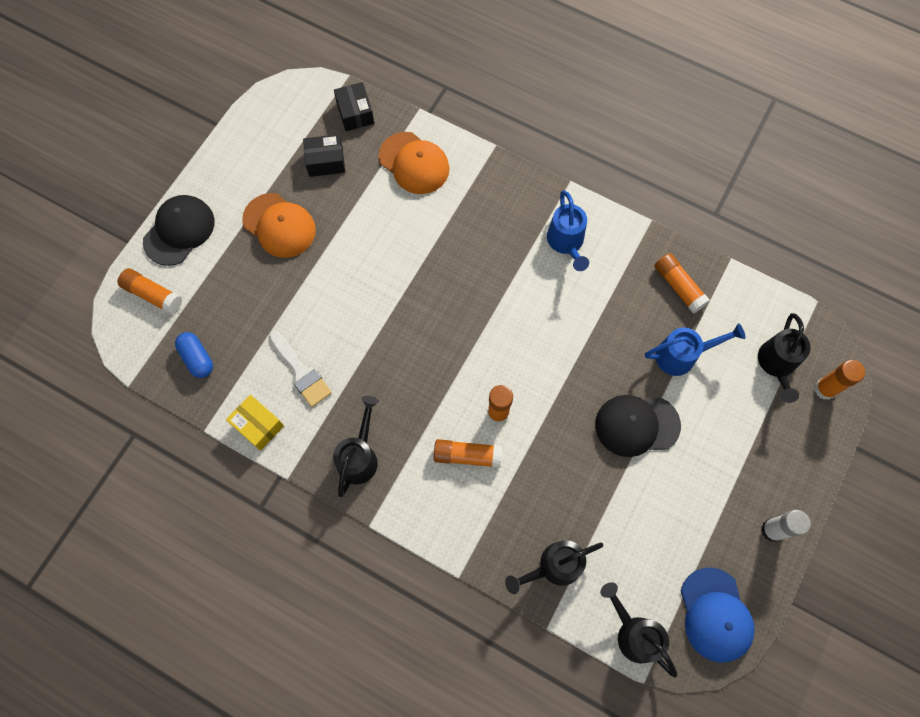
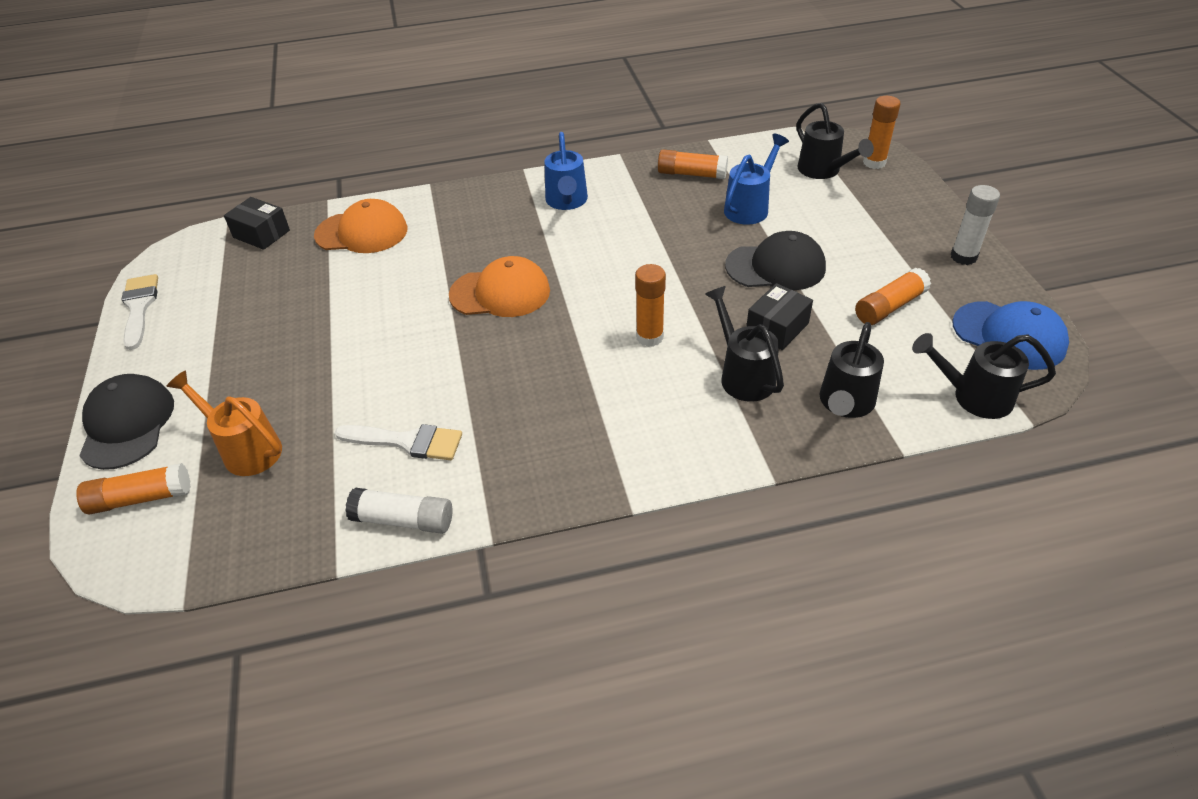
camera: 40 degrees left, 25 degrees down
(197, 358) = (260, 515): blue capsule -> none
(221, 304) = (246, 449): none -> orange watering can
(244, 130) = (139, 307): none -> white brush
(258, 425) = (403, 520): yellow box -> white glue stick
(279, 225) = (256, 350): orange cap -> orange cap (500, 293)
(326, 161) = (263, 279): black box -> black box (777, 328)
(359, 457) = (553, 463): black watering can -> black watering can (743, 375)
(467, 455) = (660, 385): orange glue stick -> orange glue stick (889, 307)
(566, 242) = (567, 202): blue watering can -> blue watering can turned 45 degrees clockwise
(637, 425) = (775, 267): black cap -> black cap turned 135 degrees counterclockwise

